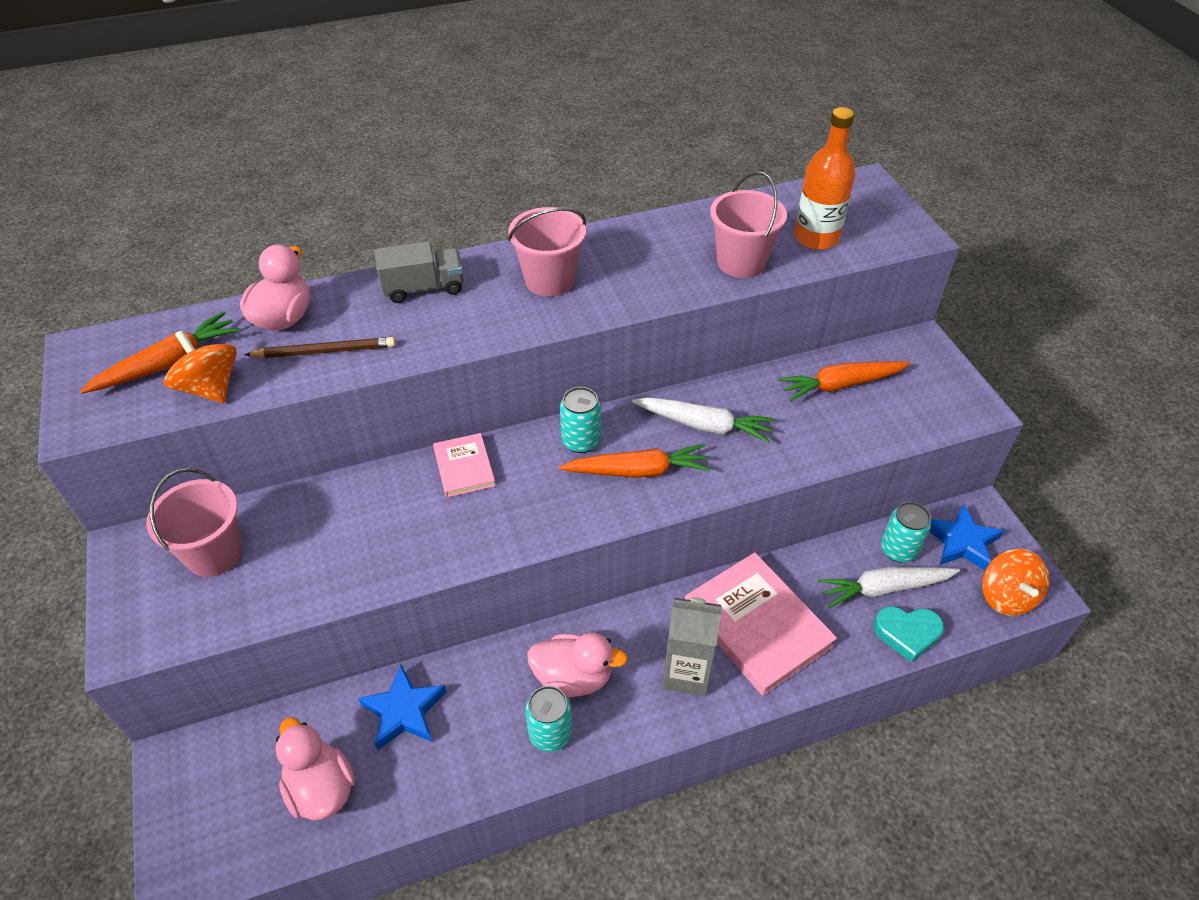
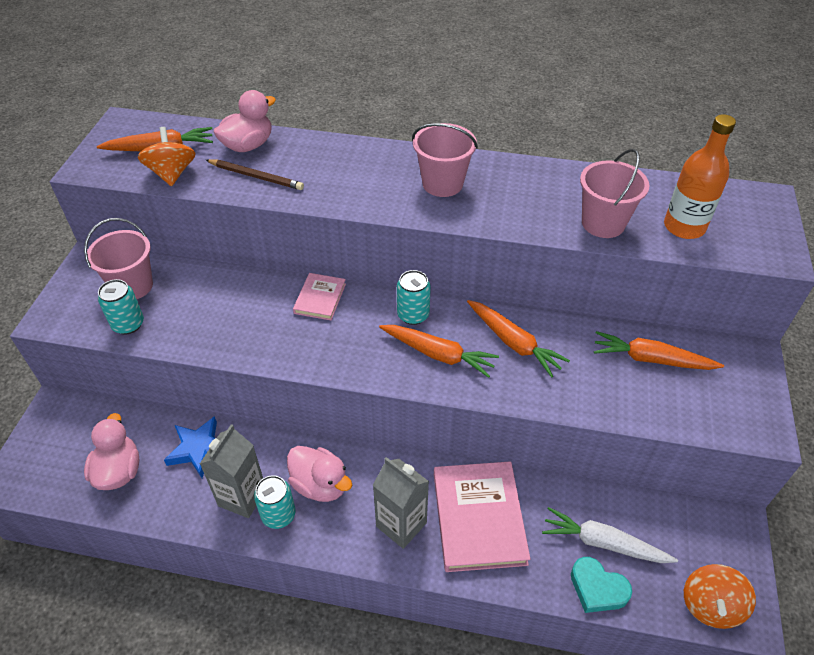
camera: 30 degrees right, 0 degrees up
(423, 288) = (351, 158): grey truck -> none
(495, 737) = (242, 497): none -> grey carton
(703, 425) = (513, 342): white carrot -> orange carrot
(898, 550) = (638, 519): turquoise can -> turquoise can (128, 324)
(962, 542) = (701, 541): blue star -> none

